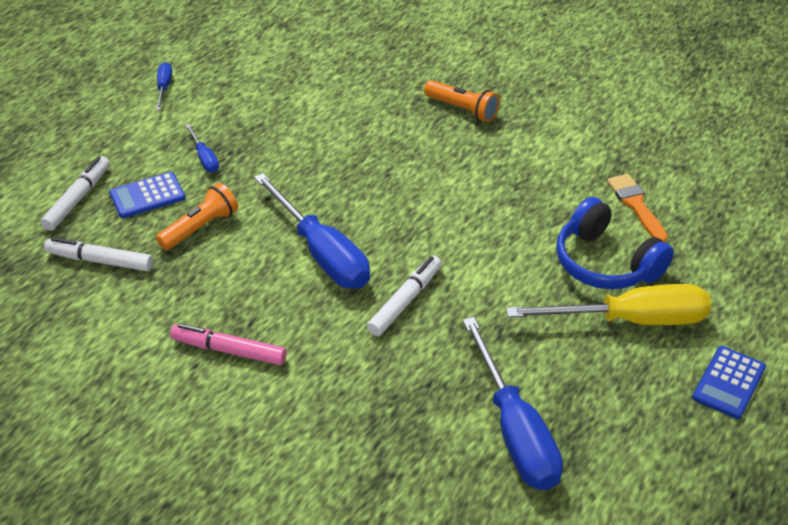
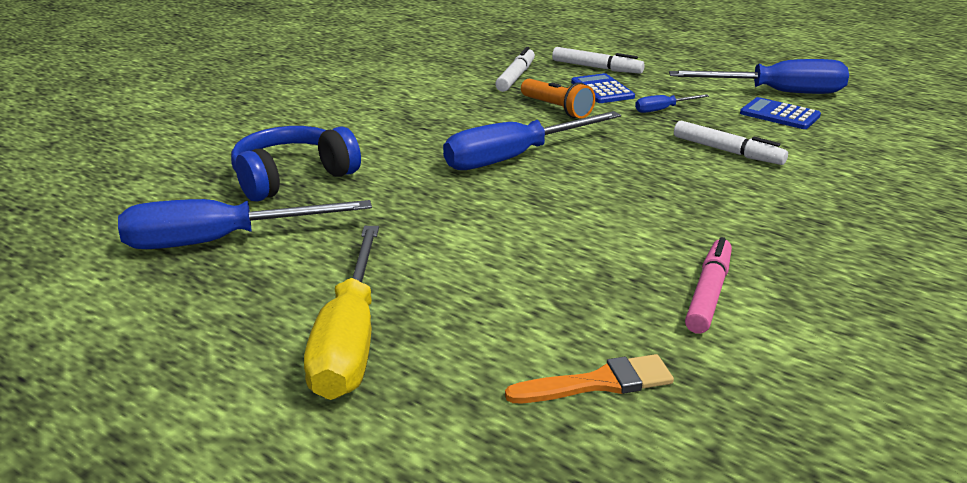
camera: 95 degrees right, 15 degrees down
(164, 87) = (777, 92): blue screwdriver -> blue screwdriver, size x2.22
(229, 350) = (393, 120): pink marker -> pink marker (709, 294)
(405, 301) = (431, 195): white marker -> white marker (727, 151)
(462, 109) = (808, 251): orange flashlight -> none
(605, 263) = (467, 334): blue headphones -> blue headphones (292, 178)
(728, 382) = (194, 411): blue calculator -> blue calculator (779, 115)

